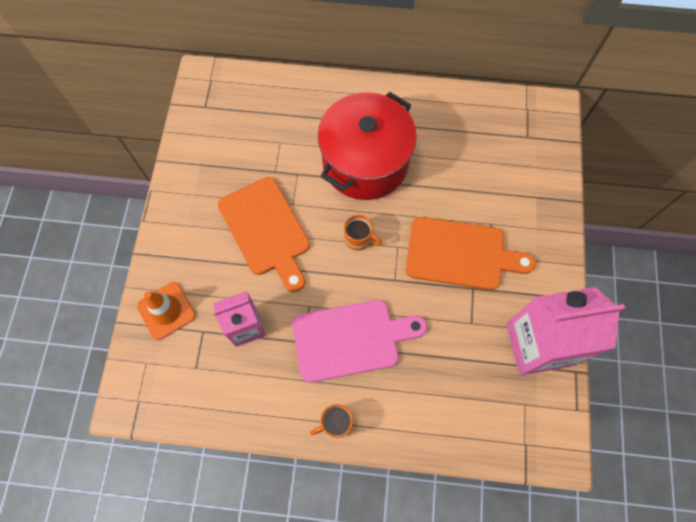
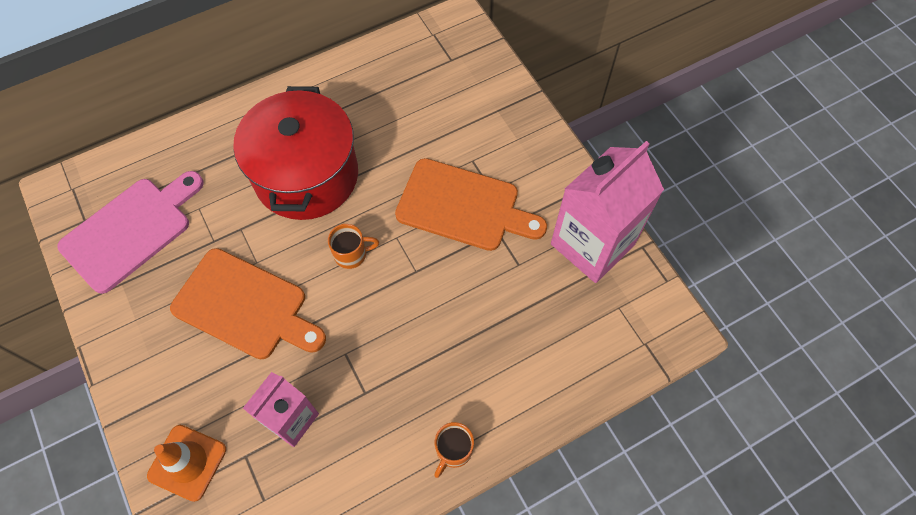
camera: 35 degrees left, 5 degrees down
(351, 339) = (411, 358): pink cutting board -> pink cutting board (131, 231)
(460, 254) = (463, 206): orange cutting board -> orange cutting board turned 45 degrees clockwise

